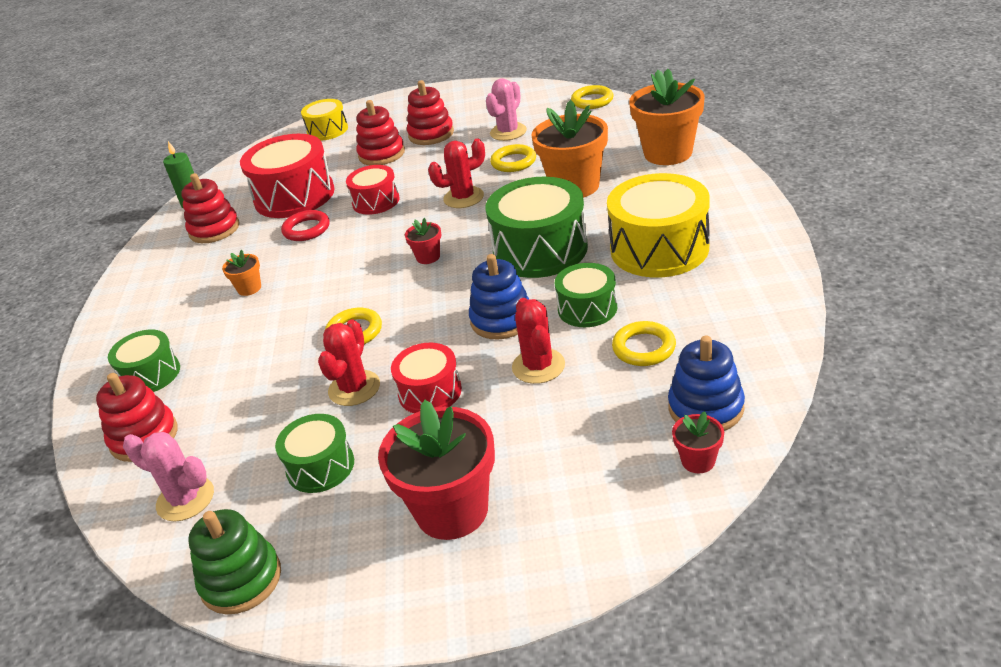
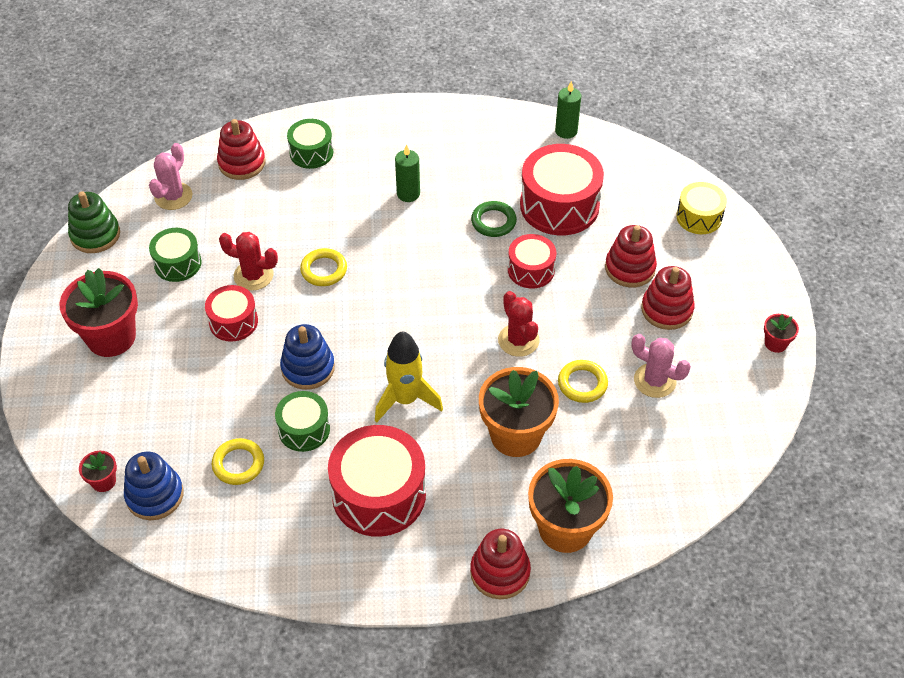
camera: 85 degrees right, 15 degrees up
(214, 229) = (513, 155): red stacking toy -> red stacking toy (500, 572)
(249, 288) = (408, 194): orange flower pot -> green candle
(306, 229) = (493, 222): red ring -> green ring
(428, 257) = (419, 315): red flower pot -> red flower pot (775, 343)
(538, 366) = (240, 391): red cactus -> none
(540, 250) = (405, 399): green drum -> yellow rocket
(592, 101) = (718, 468): yellow ring -> none
(659, 248) = (379, 494): yellow drum -> red drum

